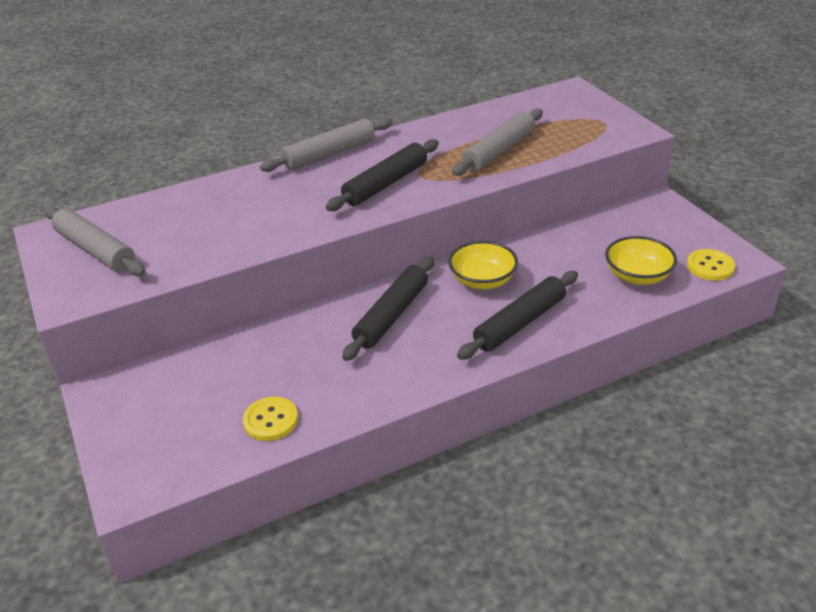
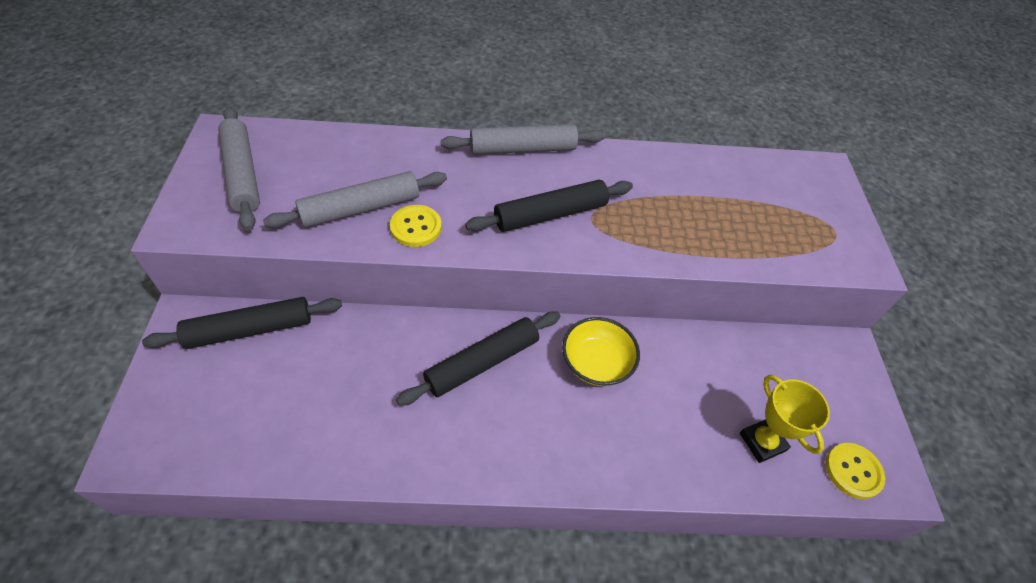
camera: 20 degrees right, 15 degrees up
(271, 420) = (294, 436): yellow button -> yellow button (416, 227)
(499, 151) = (694, 222): grey rolling pin -> grey rolling pin (361, 208)
(520, 323) = (599, 441): black rolling pin -> black rolling pin (250, 330)
(637, 276) = (762, 442): yellow bowl -> yellow trophy

